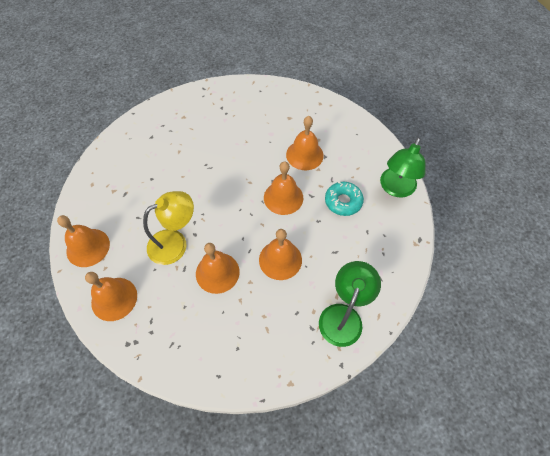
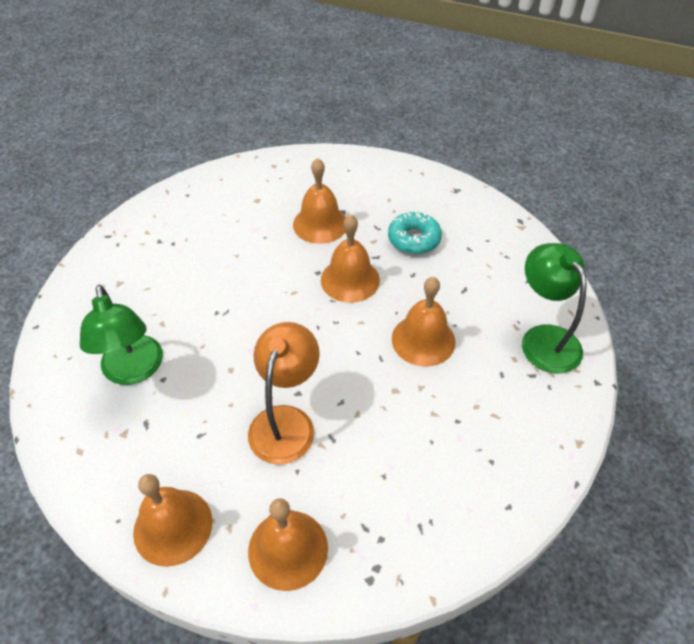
camera: 45 degrees left, 10 degrees down
(175, 243) = (286, 421): yellow lamp -> orange lamp
(217, 272) = (375, 408): orange bell -> none
(395, 189) = (446, 193): green lamp -> green lamp (134, 371)

